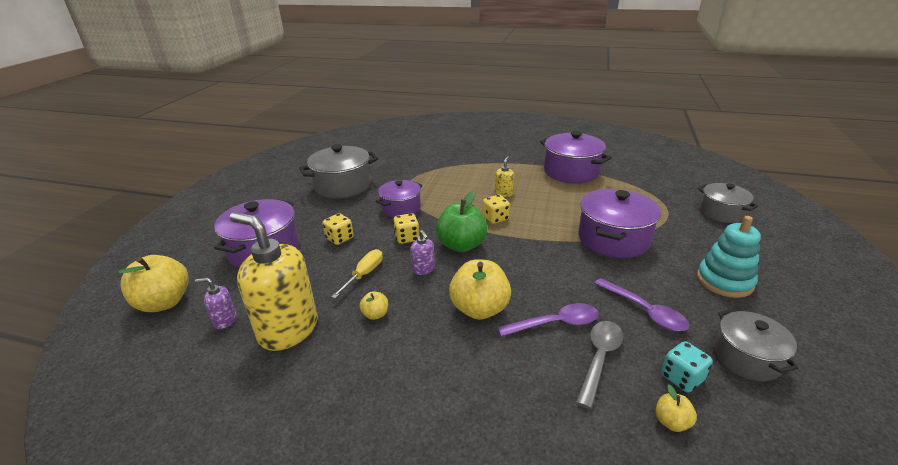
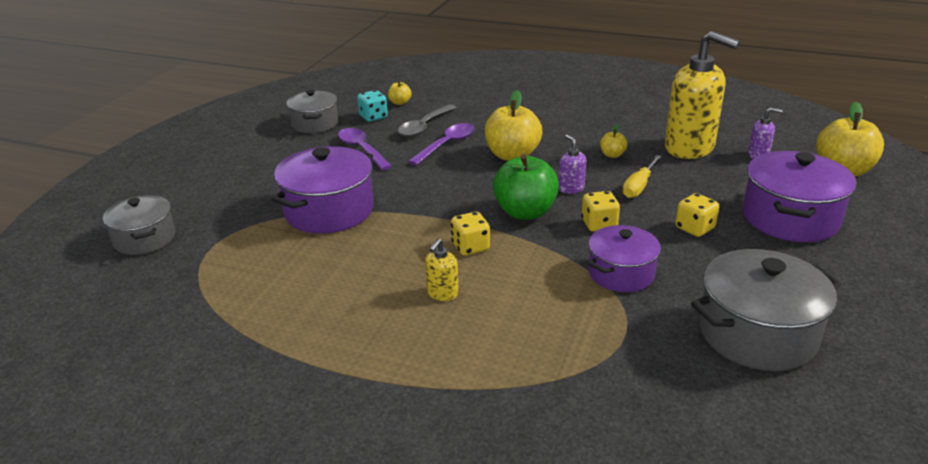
camera: 175 degrees left, 0 degrees up
(555, 323) = (447, 144): purple spoon -> purple spoon turned 135 degrees clockwise
(571, 172) = (285, 342): purple pot -> none
(724, 281) = (260, 167): turquoise stacking toy -> none

